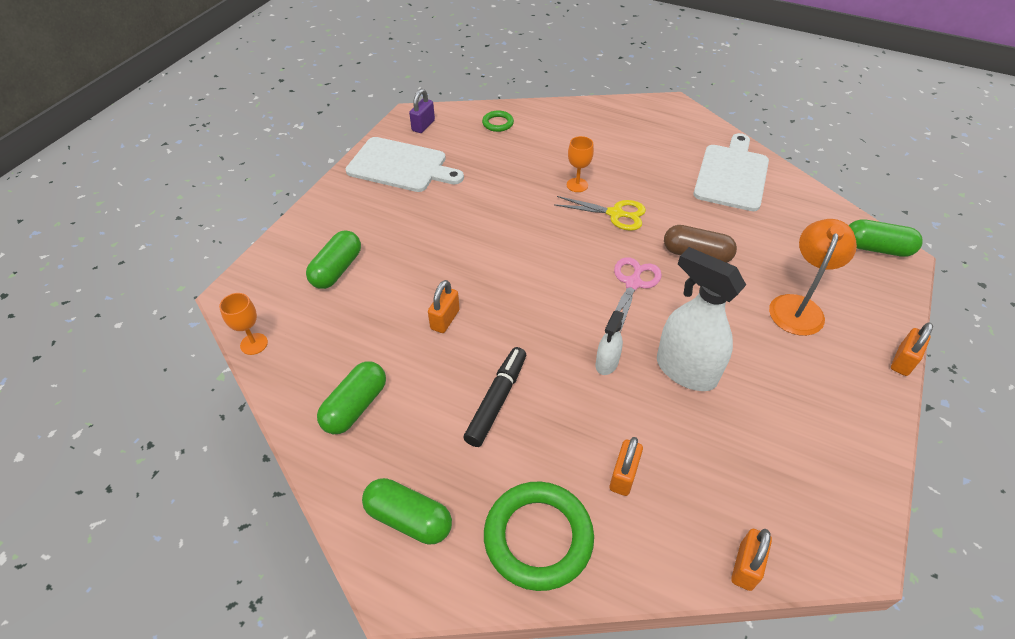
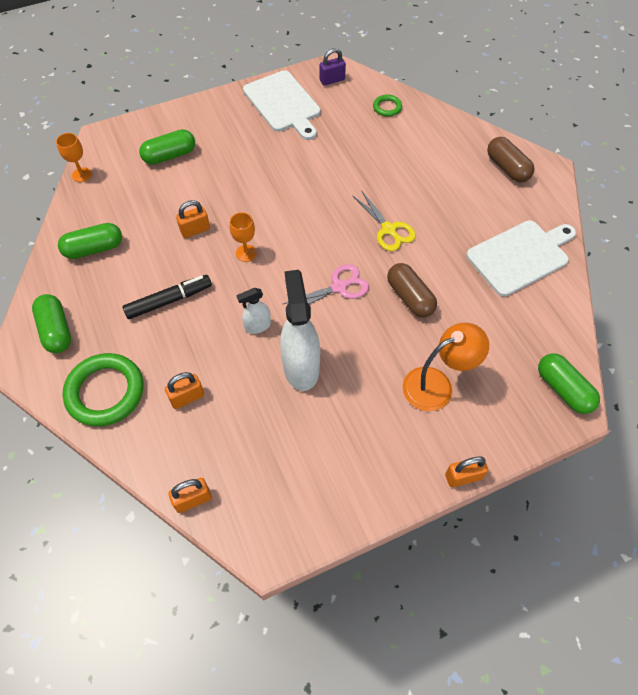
camera: 40 degrees right, 10 degrees up
(577, 185) = (387, 191): orange goblet -> orange goblet (246, 253)
(644, 119) = (507, 168): none -> brown capsule

